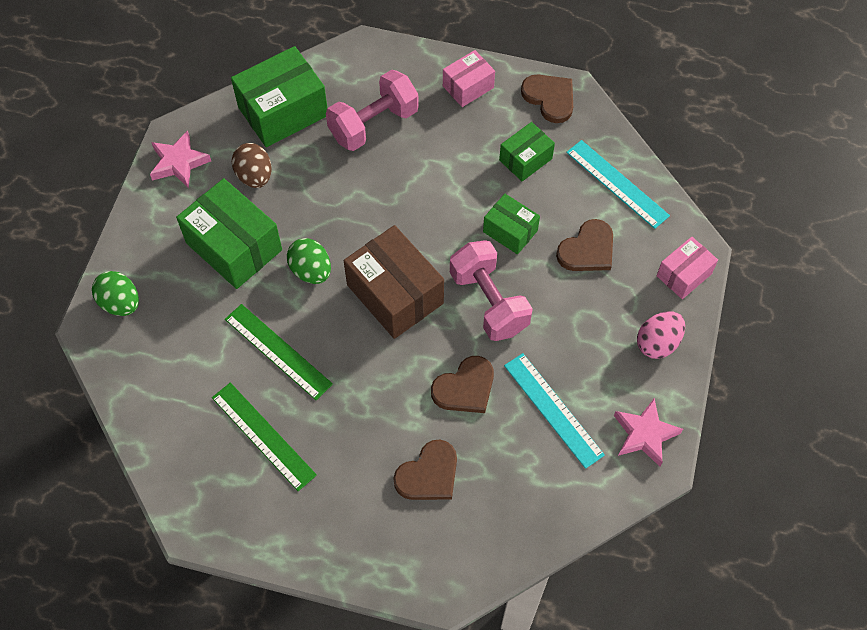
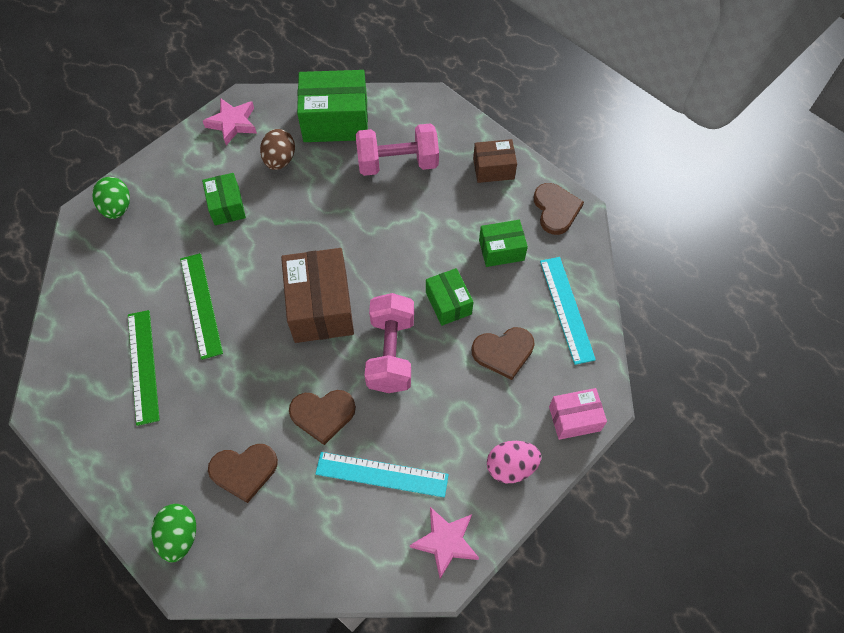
camera: 30 degrees right, 0 degrees up
(234, 246) = (227, 206): green box -> green box, size x0.57
(311, 271) = (270, 254): green egg -> green egg (180, 536)
(468, 87) = (493, 168): pink box -> brown box
(553, 410) = (382, 474): turquoise ruler -> turquoise ruler turned 75 degrees counterclockwise

